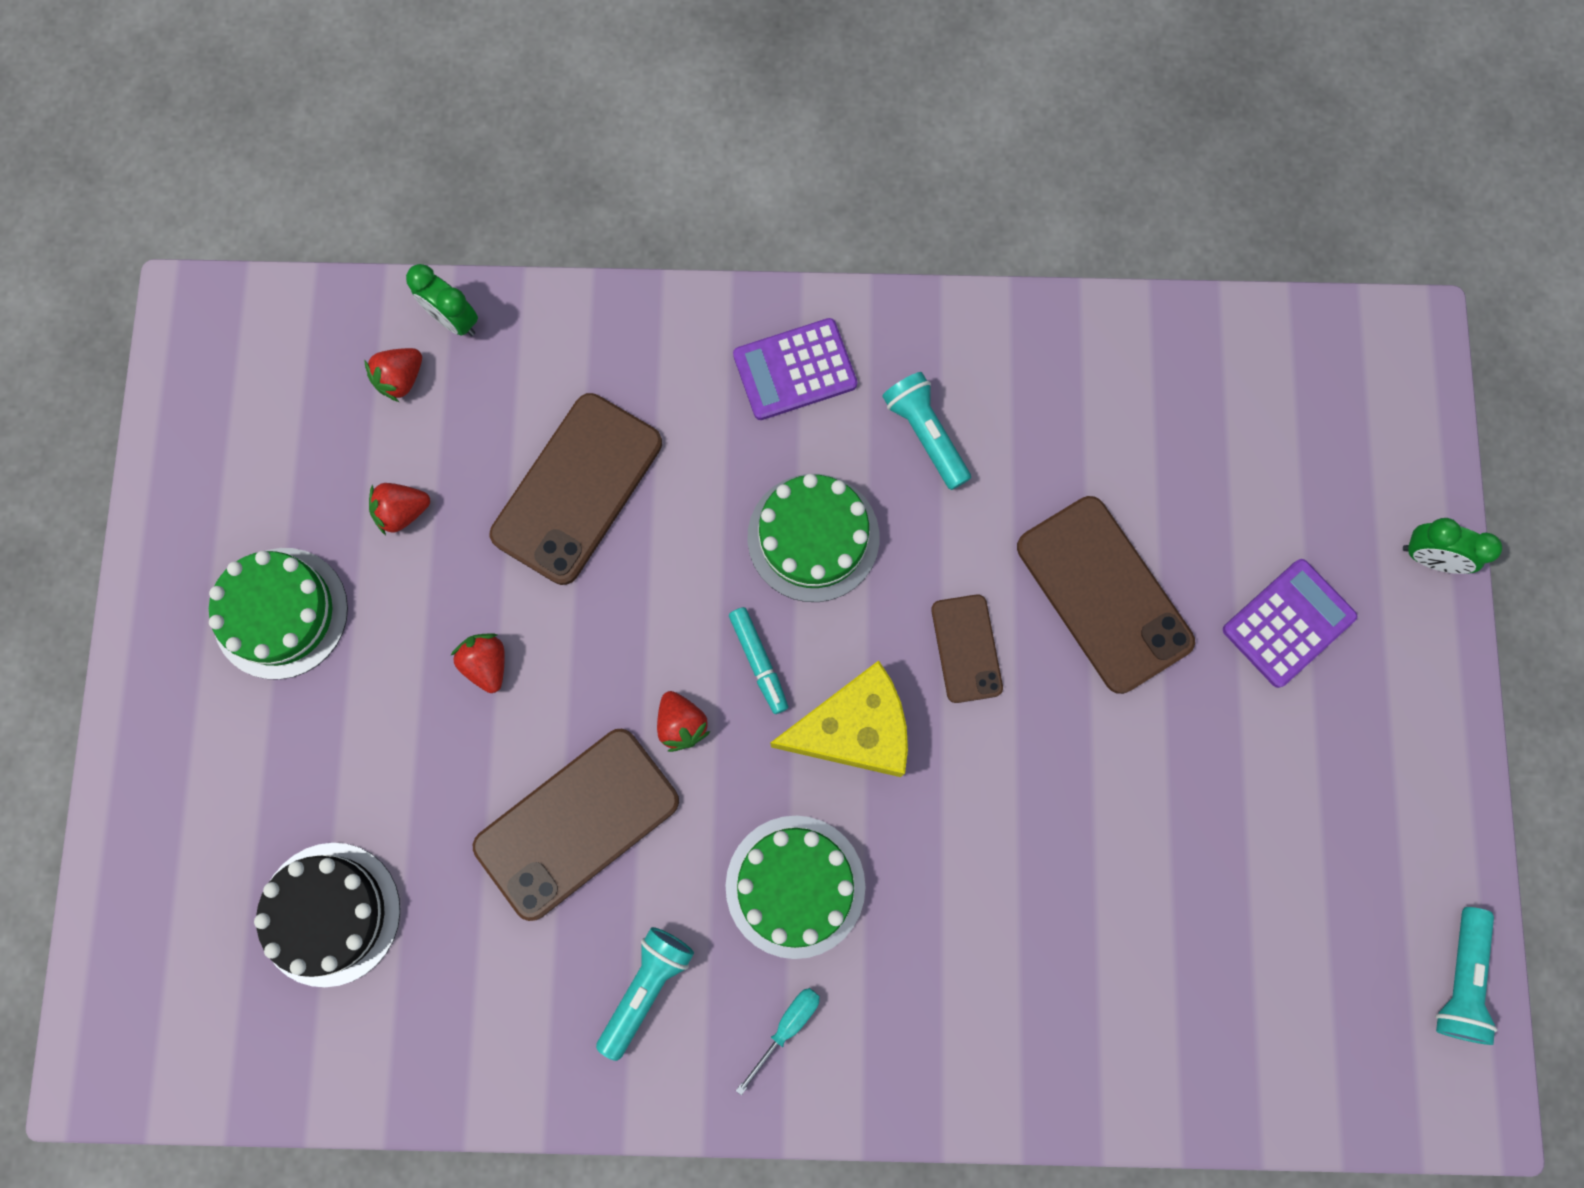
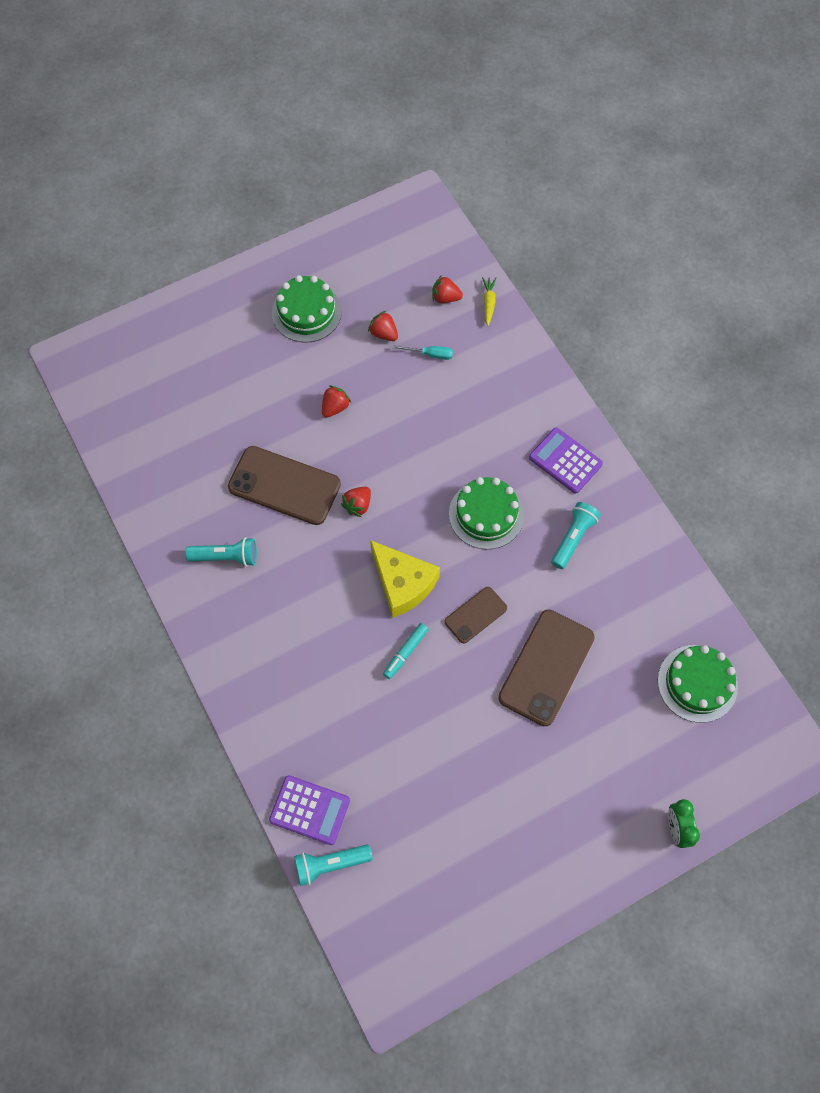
camera: 60 degrees right, 10 degrees down
(330, 914) = (185, 407): black cake -> none
(454, 320) = (488, 303): green clock -> yellow carrot
(577, 488) = (442, 398): brown phone -> none
(759, 661) = (409, 523): turquoise marker -> turquoise marker (406, 652)
(786, 1027) = (242, 629): turquoise screwdriver -> turquoise screwdriver (430, 354)
(795, 886) = (310, 597): green cake -> green cake (697, 683)
(1288, 623) = (591, 770): purple calculator -> purple calculator (309, 810)
(1459, 979) = (454, 956): turquoise flashlight -> turquoise flashlight (330, 864)

